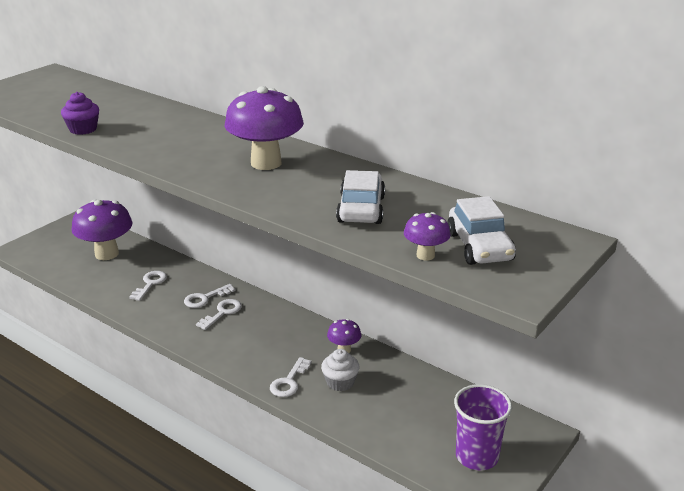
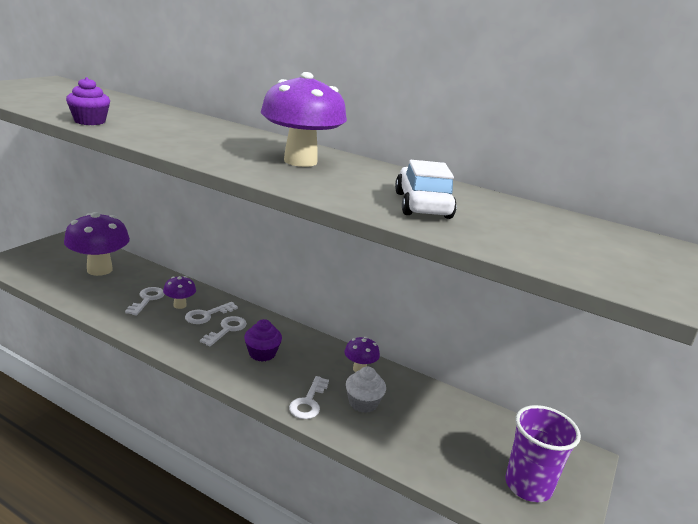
camera: 10 degrees left, 5 degrees down
(253, 336) = (262, 353): none -> purple cupcake
(425, 255) = (519, 250): purple mushroom -> purple mushroom (180, 305)
(479, 247) = (572, 245): white car -> none

